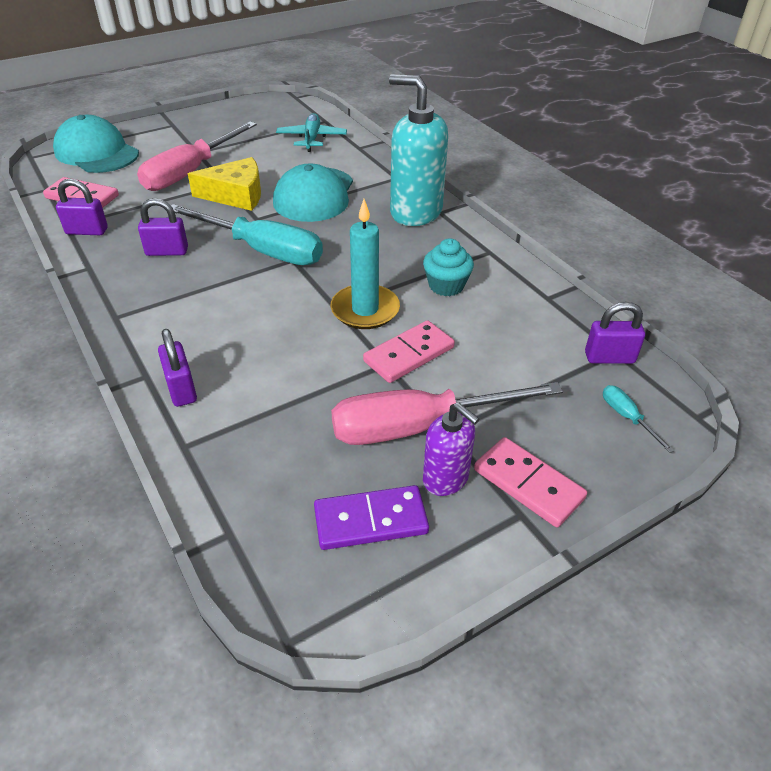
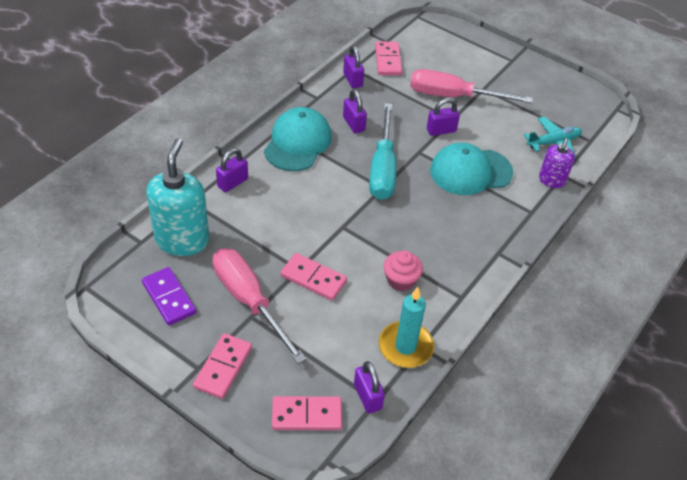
camera: 65 degrees right, 5 degrees up
(96, 153) = (445, 42): turquoise cap -> turquoise cap (298, 142)
(236, 195) = (441, 130): yellow cheese -> purple padlock
(365, 310) = (347, 242): turquoise candle -> turquoise candle (405, 347)
(415, 212) = (487, 237): turquoise soap dispenser -> turquoise soap dispenser (182, 240)
(446, 285) = (400, 280): turquoise cupcake -> pink cupcake
(446, 479) = (212, 325): purple soap dispenser -> purple soap dispenser (551, 181)
(627, 417) = (306, 415): turquoise screwdriver -> pink domino

